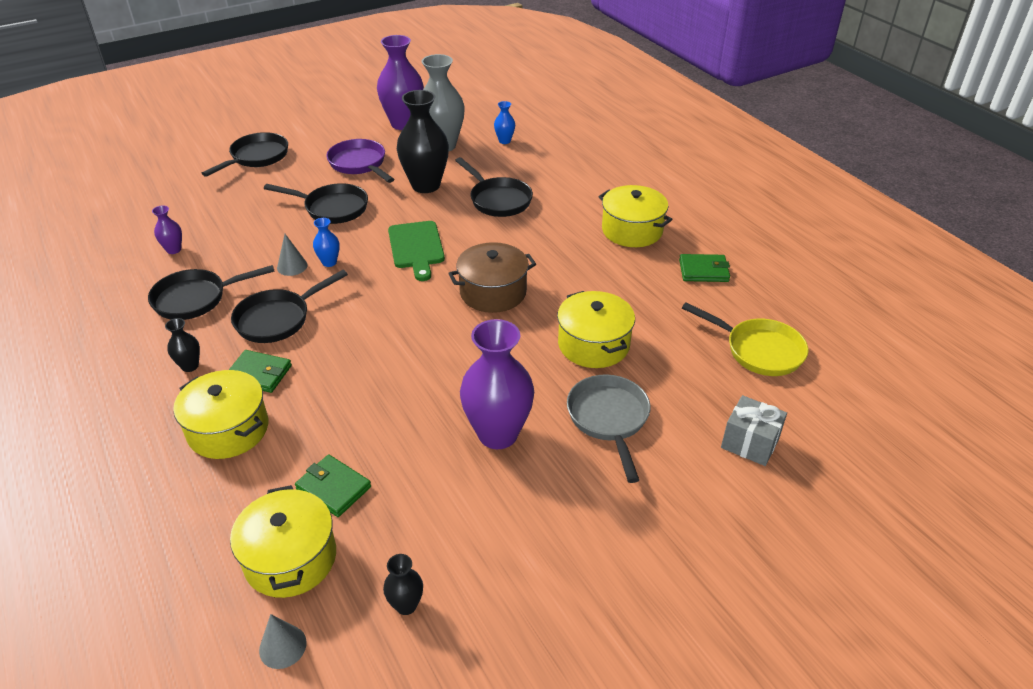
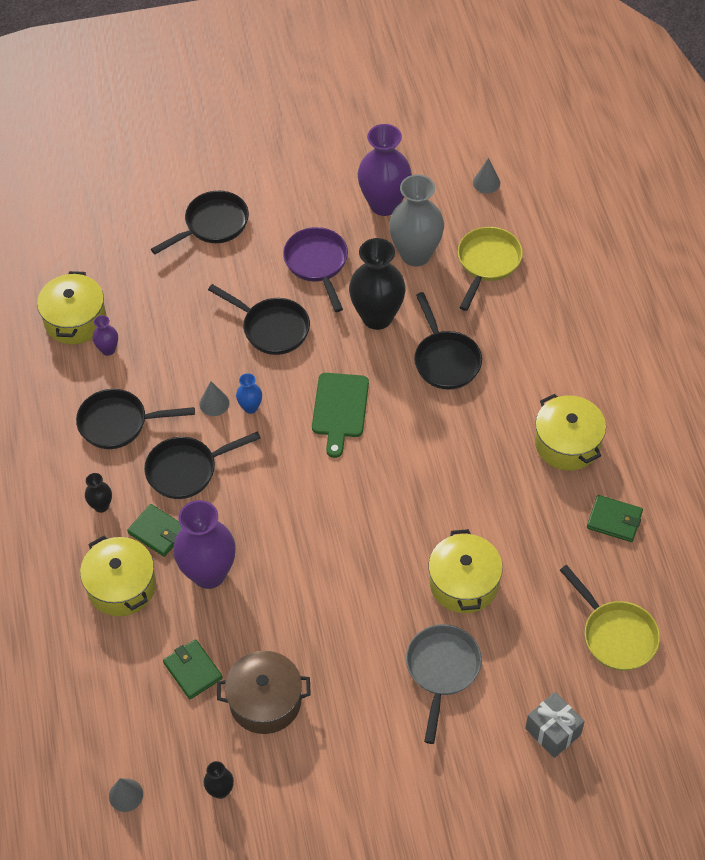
camera: 20 degrees right, 15 degrees up
(290, 558) = (146, 725): yellow pot -> yellow pot (75, 320)
(481, 101) = (486, 182): none -> grey cone
(493, 292) = (394, 491): brown pot -> brown pot (265, 701)
(498, 434) = (341, 657): purple vase -> purple vase (209, 573)
(504, 141) = (487, 263): blue vase -> yellow pan

